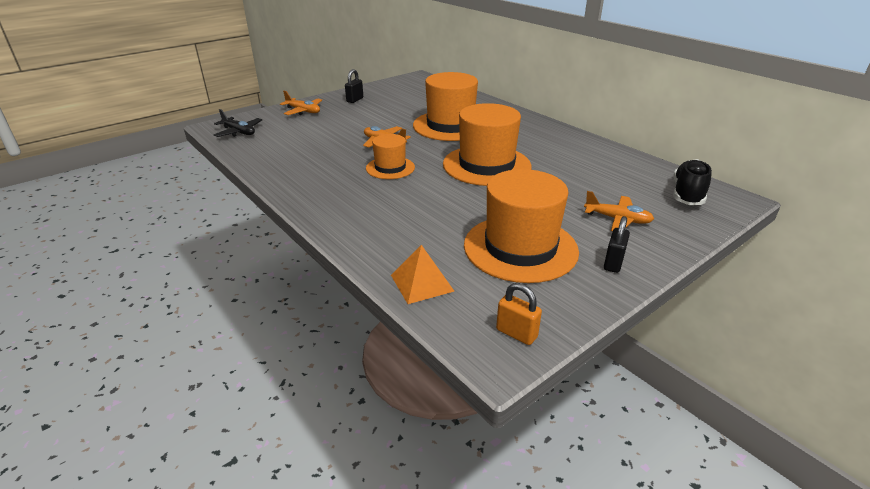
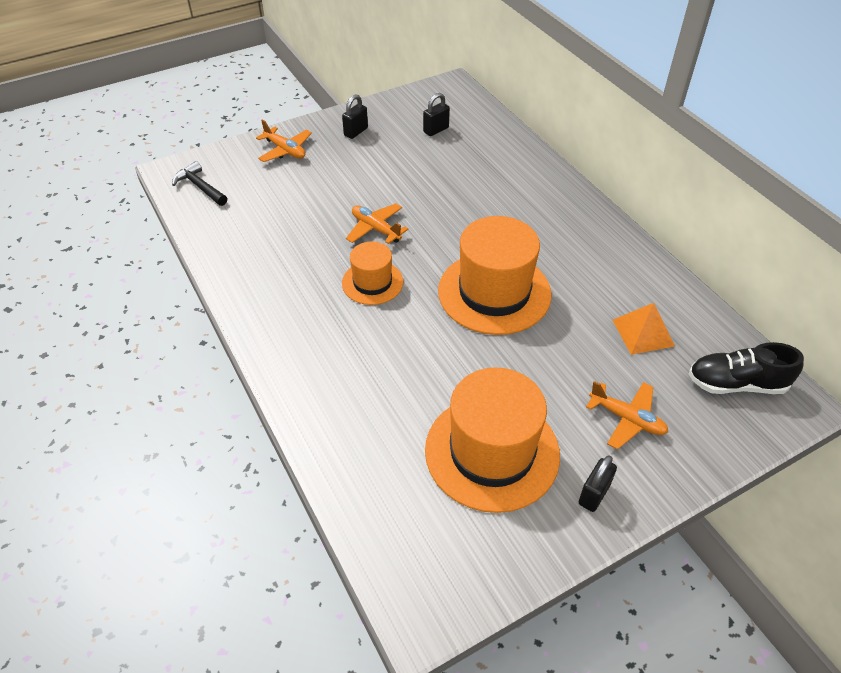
camera: 10 degrees right, 15 degrees up
(239, 132) = (200, 187): black plane -> black hammer
(413, 95) = (436, 130): none -> black padlock
(422, 282) = (365, 492): orange pyramid -> orange pyramid (643, 332)
(450, 126) = (469, 203): orange hat -> none
(516, 333) = (448, 586): orange padlock -> none
(687, 194) = (736, 384): black shoe -> black shoe turned 120 degrees counterclockwise

